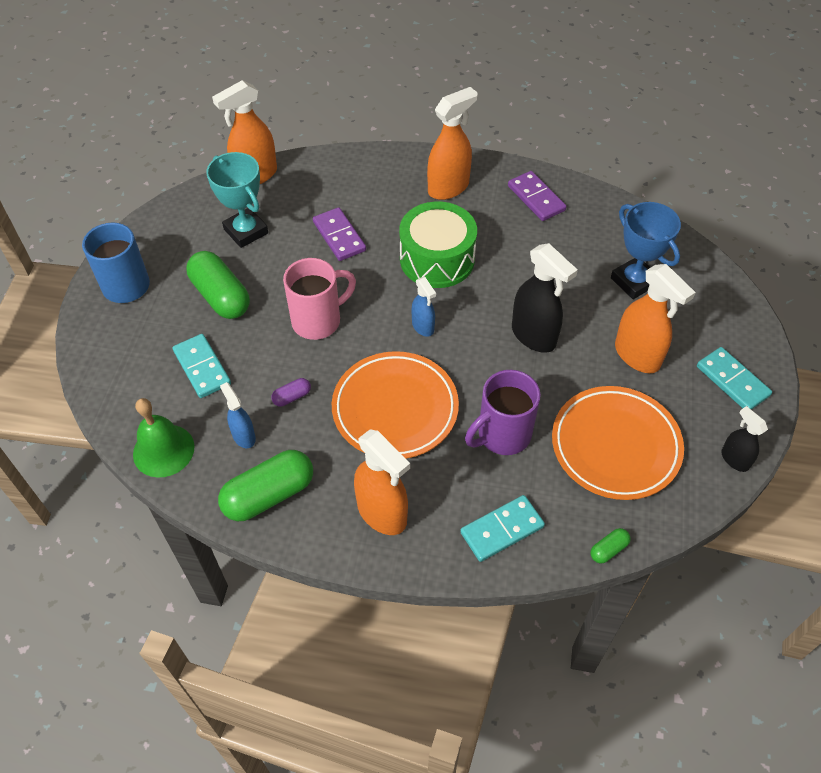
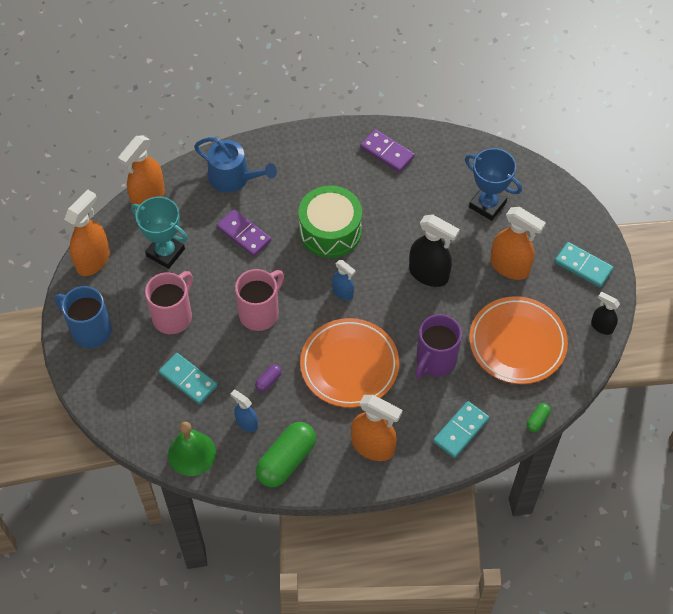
camera: 20 degrees left, 5 degrees up
(221, 296) = (173, 316): green capsule -> pink mug
(355, 179) = (233, 177): none -> blue watering can
(448, 187) = (313, 163): orange spray bottle -> orange spray bottle (93, 260)

